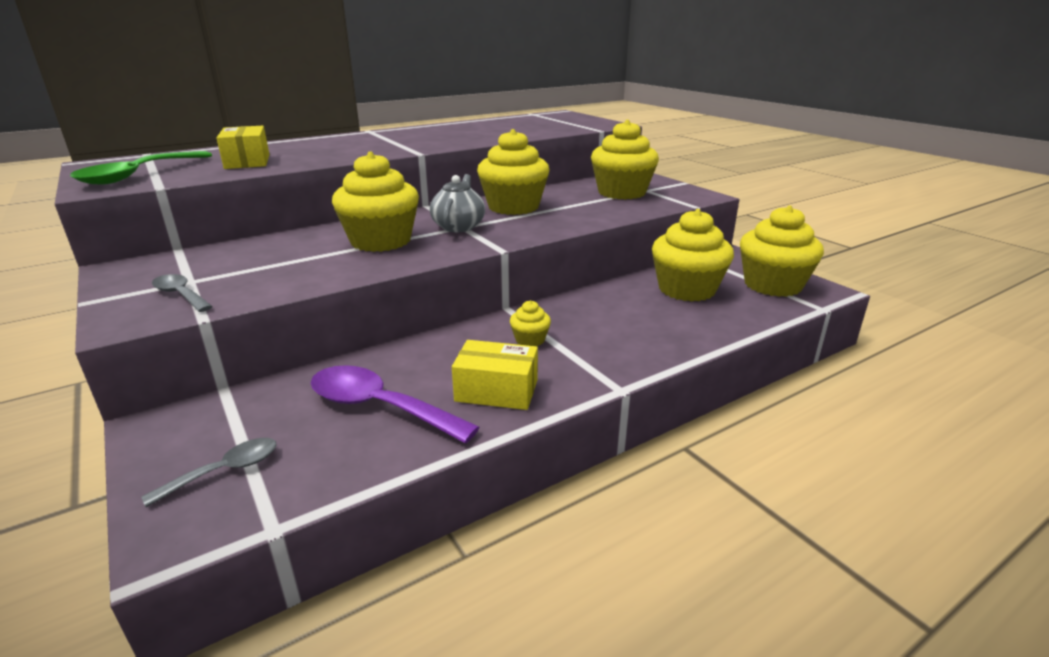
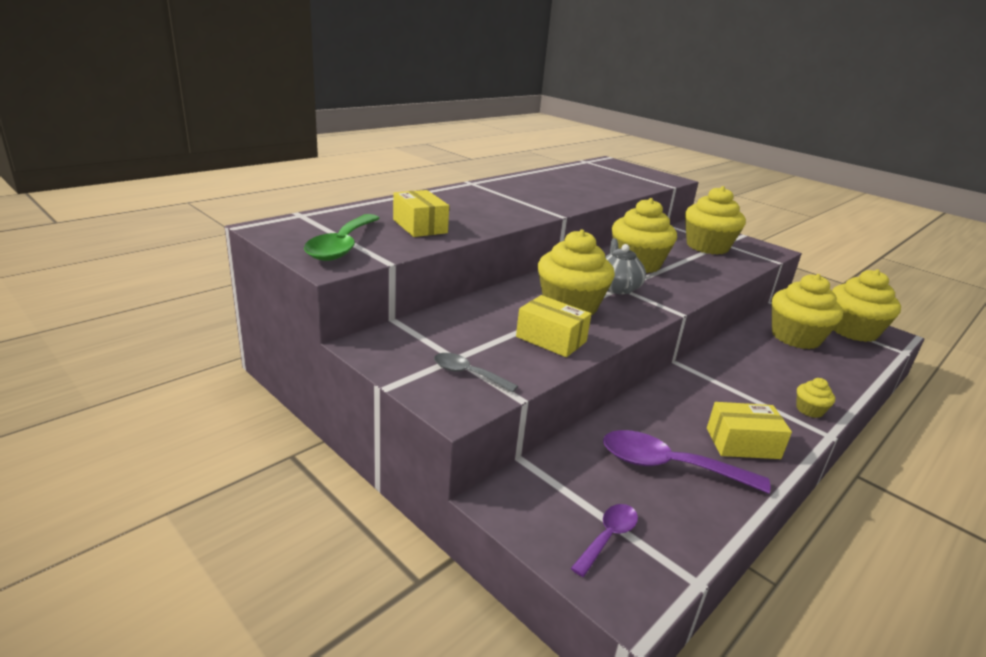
camera: 15 degrees left, 0 degrees up
(224, 471) = (608, 537): grey spoon -> purple spoon
(316, 268) = (551, 339): none -> yellow box
(530, 340) = (723, 393): yellow cupcake -> yellow cupcake (809, 410)

